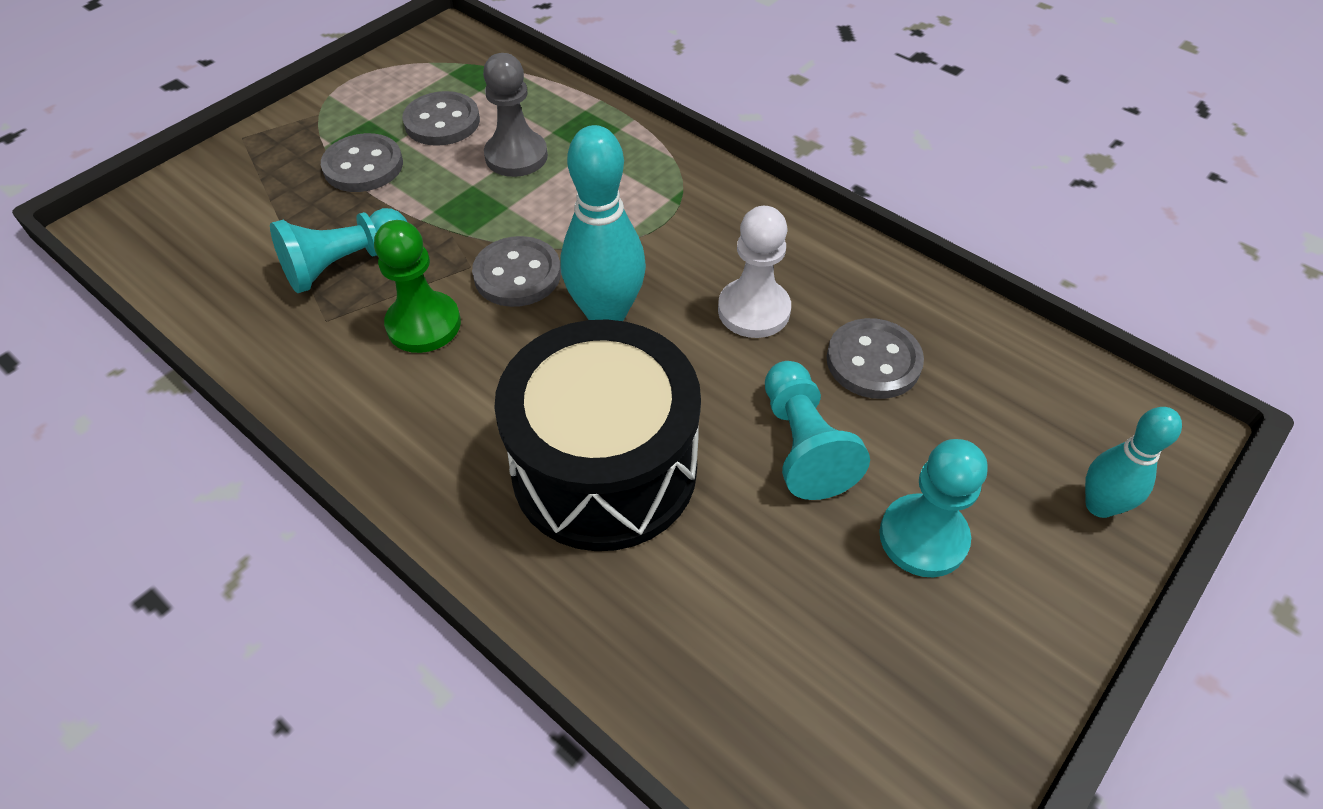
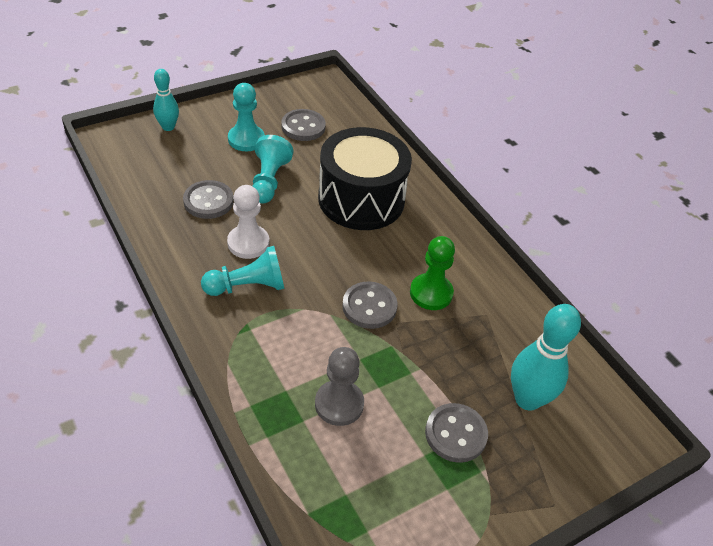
camera: 165 degrees left, 5 degrees down
(344, 264) = (474, 349): turquoise pawn -> turquoise pawn (248, 286)
(442, 122) = (386, 464): grey button -> grey button (303, 127)
(606, 313) = (328, 267): turquoise bowling pin -> turquoise bowling pin (527, 399)

